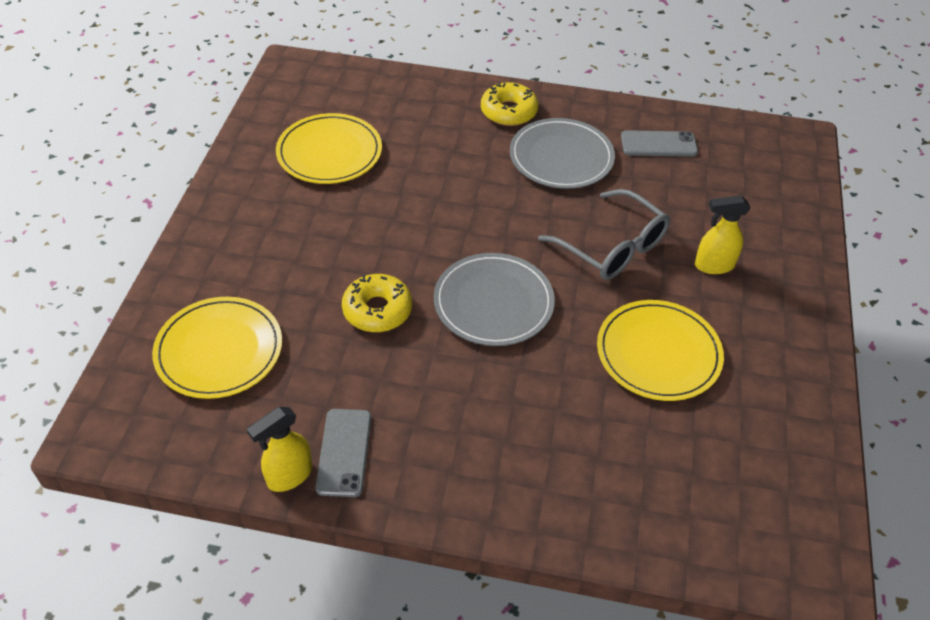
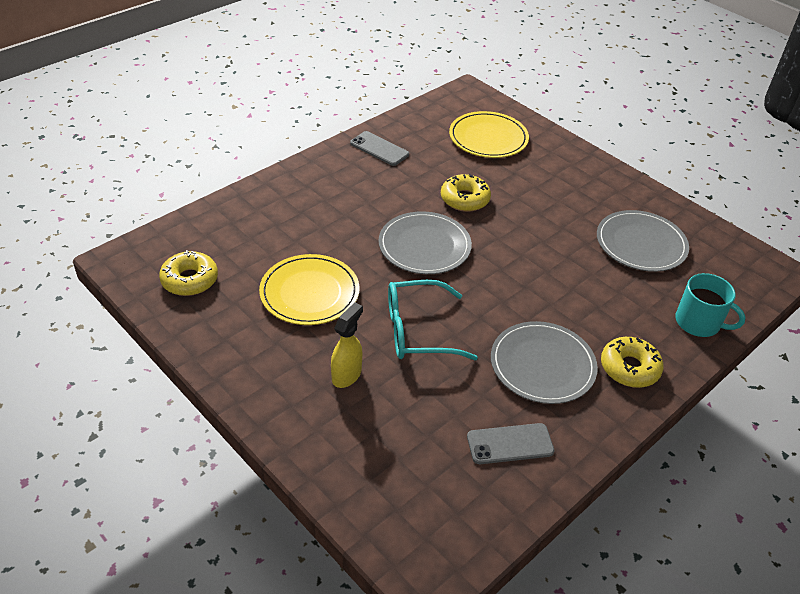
camera: 125 degrees right, 5 degrees down
(289, 476) = (384, 129): yellow spray bottle -> none
(329, 152) = (641, 244): yellow plate -> grey plate
(411, 91) = (699, 323): none -> turquoise mug
(611, 246) = (419, 331): grey glasses -> turquoise glasses
(658, 144) = (510, 444): grey phone -> grey phone turned 45 degrees clockwise
(762, 471) = (190, 280): none -> yellow donut

